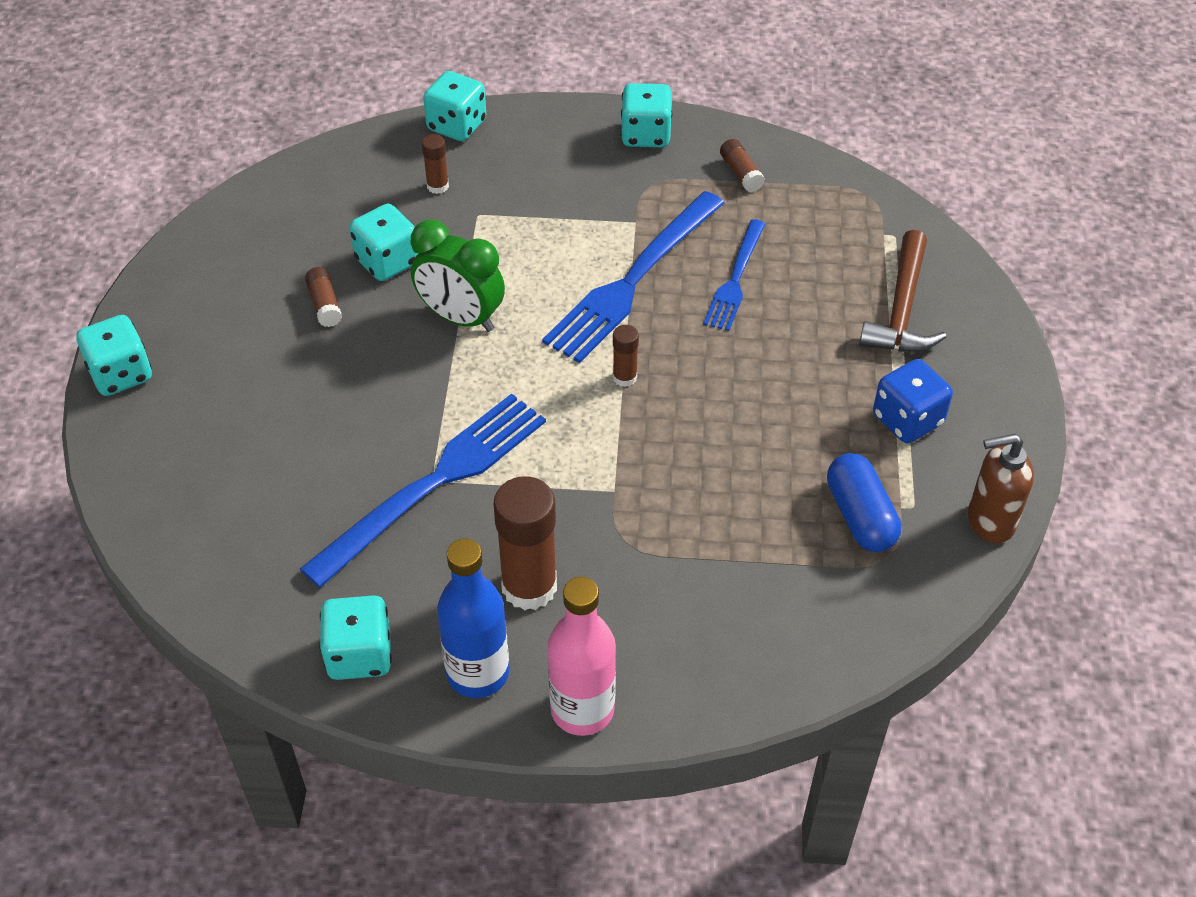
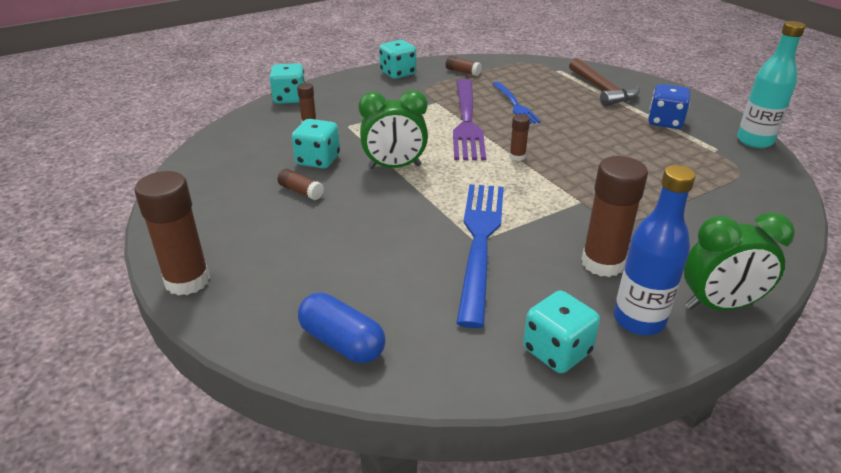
camera: 35 degrees left, 15 degrees down
(121, 374) = (187, 281): turquoise dice -> brown glue stick
(582, 709) = (719, 305): pink bottle -> green clock
(632, 280) = (466, 121): blue fork -> purple fork
(860, 516) = (704, 161): blue capsule -> blue capsule (342, 342)
(989, 522) = (754, 141): brown soap dispenser -> turquoise bottle

